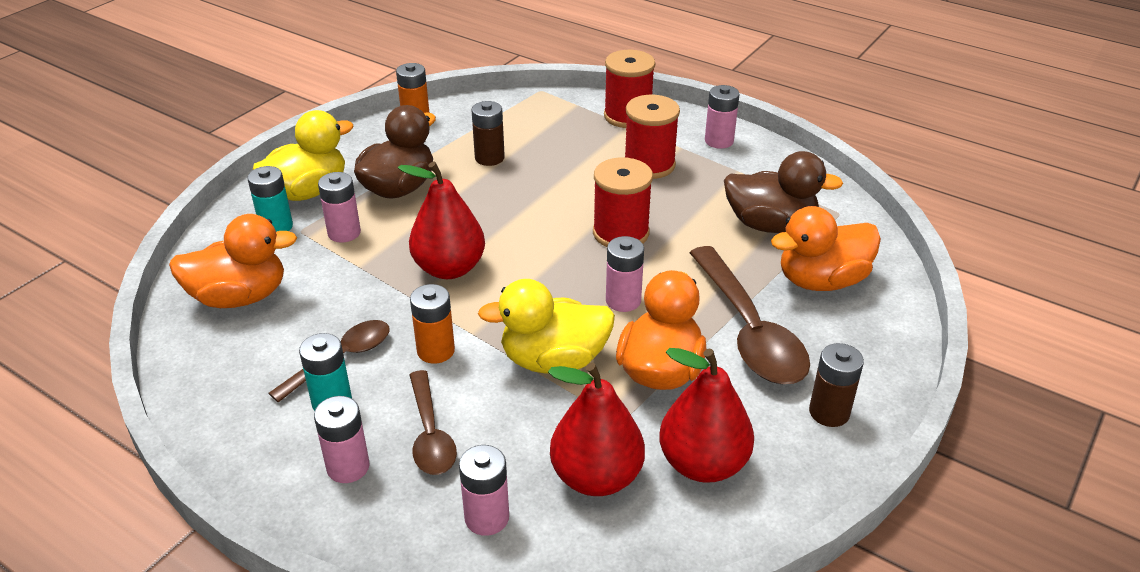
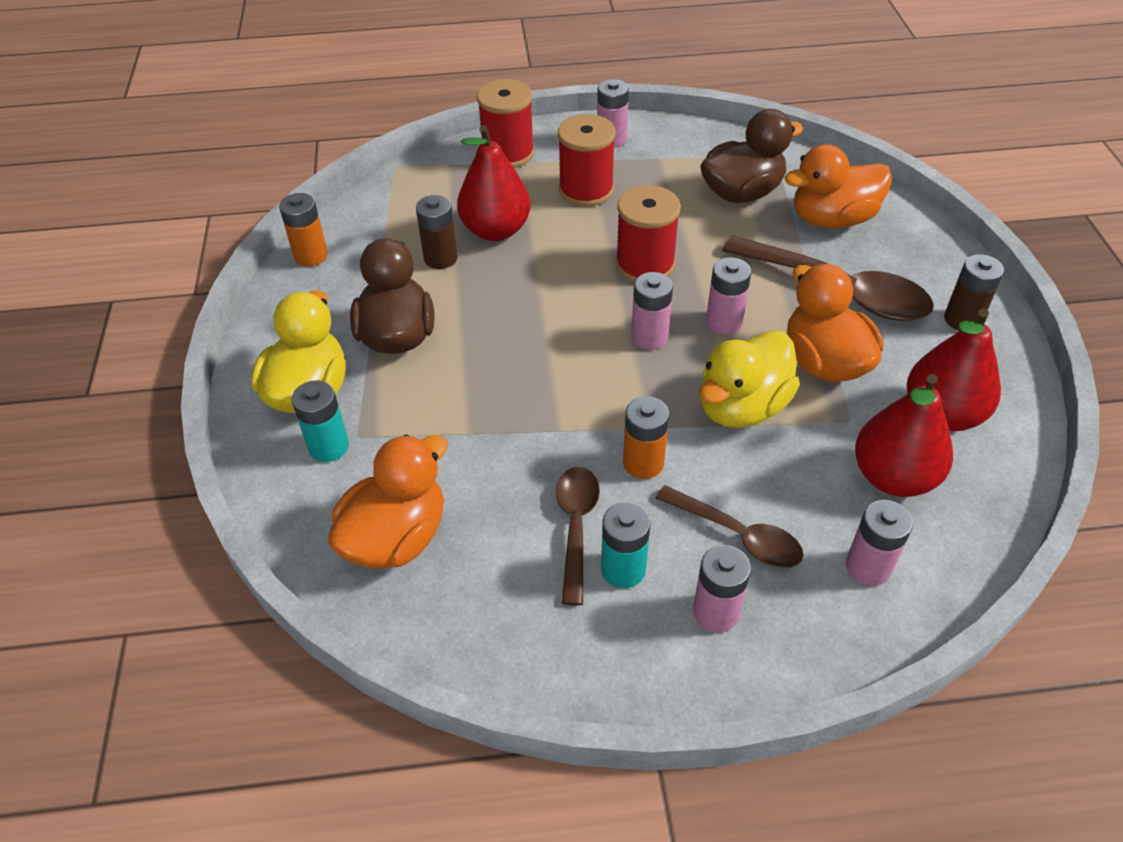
camera: 40 degrees left, 10 degrees up
(344, 233) = (407, 410): pink battery -> pink battery (649, 337)
(449, 268) = (551, 383): red pear -> red pear (496, 230)
(821, 281) = (832, 219): orange duck -> orange duck turned 45 degrees clockwise

